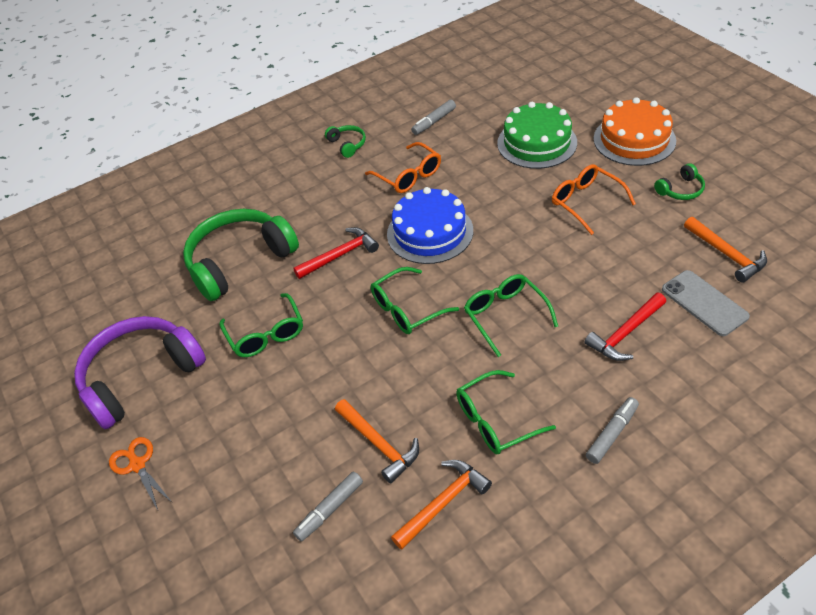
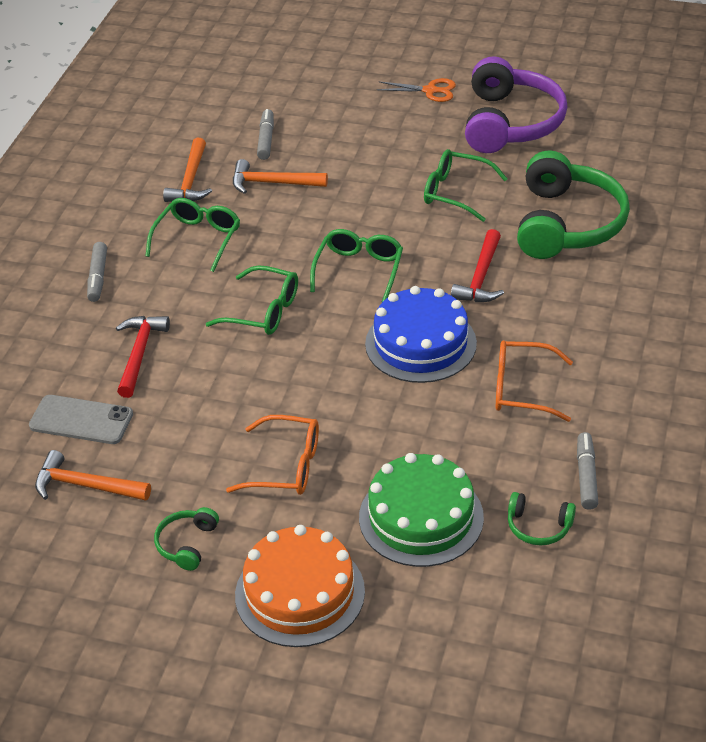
camera: 135 degrees right, 5 degrees down
(347, 145) = (646, 386): green headphones -> green headphones (538, 526)

